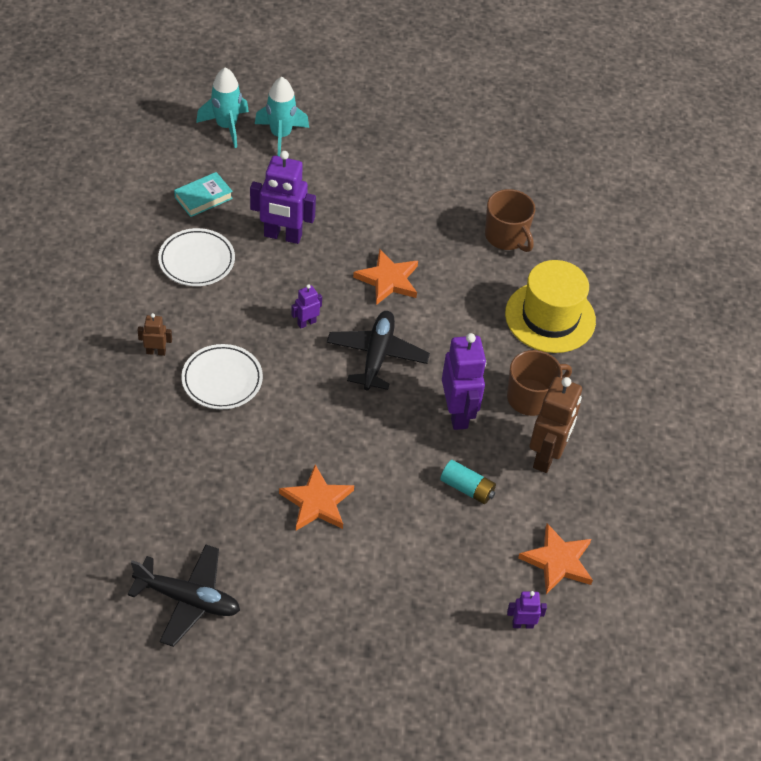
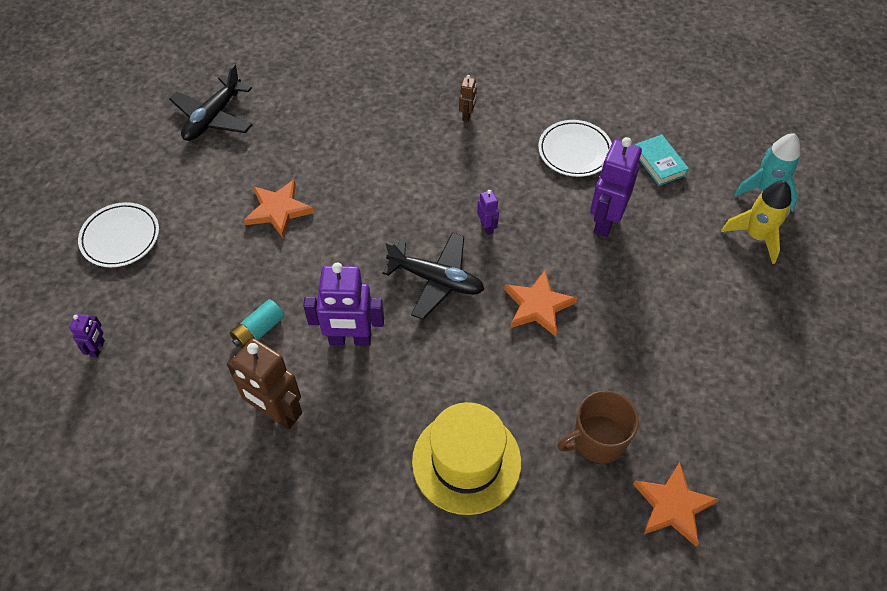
camera: 105 degrees right, 5 degrees up
(222, 380) = (427, 157): white plate -> white plate (120, 237)
(281, 135) = (756, 236): turquoise rocket -> yellow rocket
(531, 398) = (355, 414): brown mug -> none
(558, 561) = (151, 395): orange star -> orange star (673, 506)

